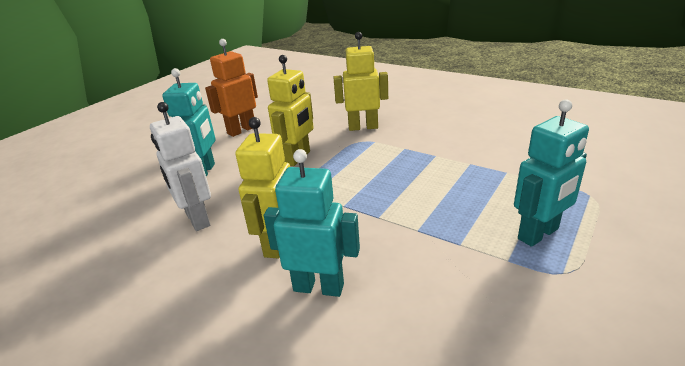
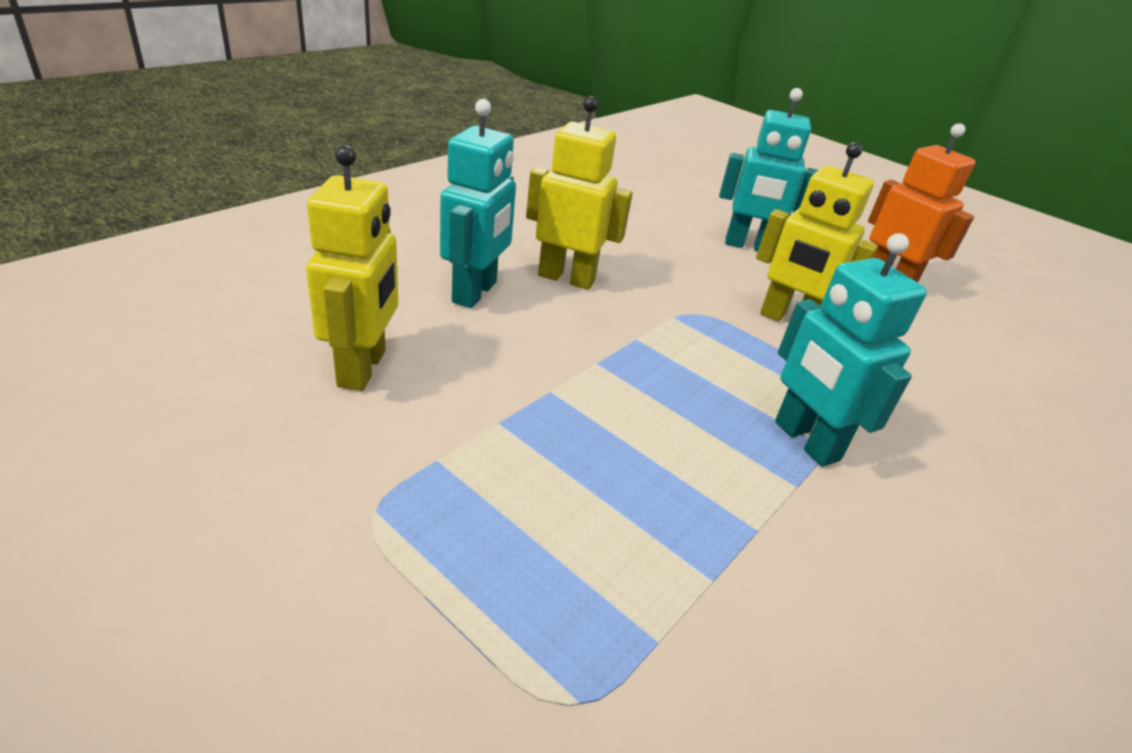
camera: 90 degrees right, 5 degrees up
(197, 219) = (635, 236): white robot -> none
(363, 127) = (926, 416): yellow robot -> yellow robot (363, 368)
(538, 234) = (480, 528): turquoise robot -> turquoise robot (805, 441)

